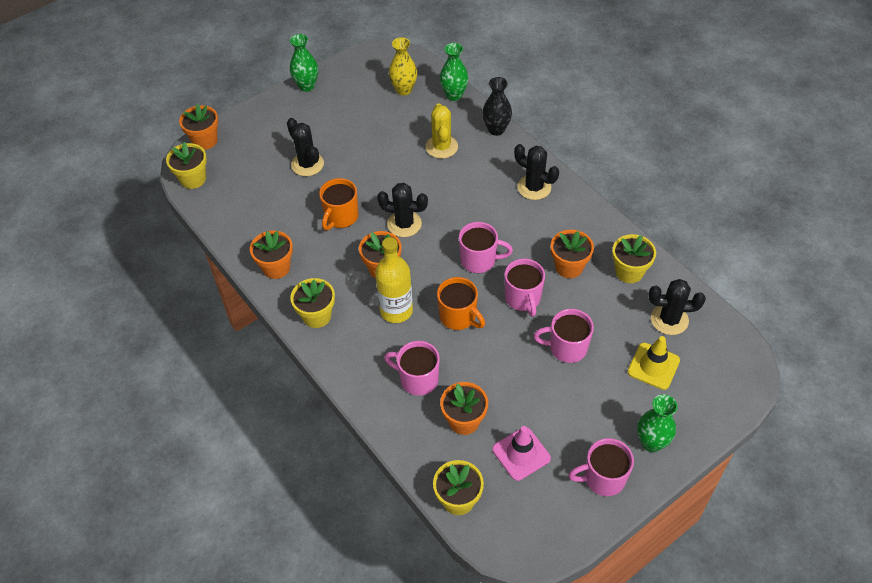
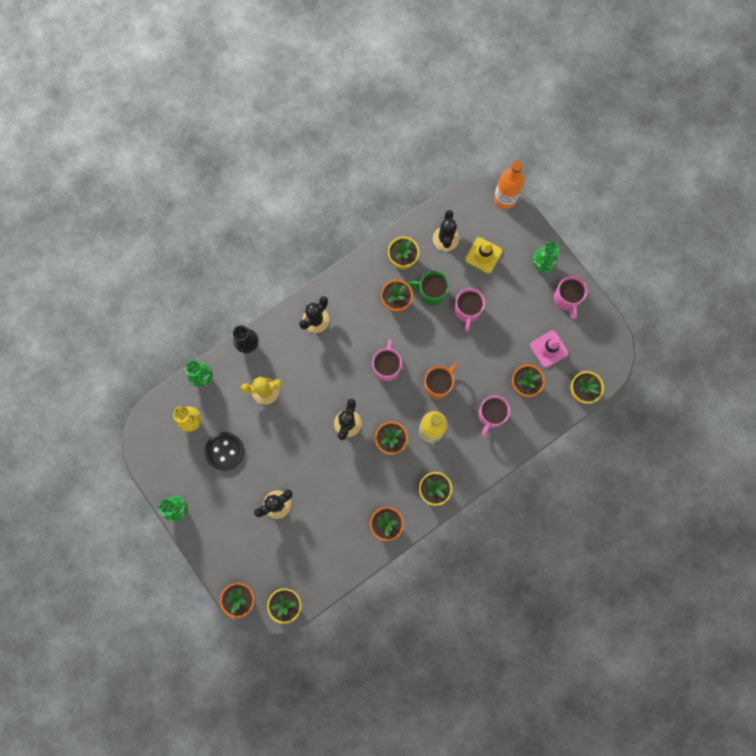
camera: 90 degrees left, 25 degrees up
(341, 217) = (337, 474): orange mug -> none
(370, 117) = (224, 451): none -> black button
(523, 298) = (423, 337): pink mug -> none
(587, 305) = (431, 293): none -> green mug
(749, 392) = (505, 198): none -> orange bottle

